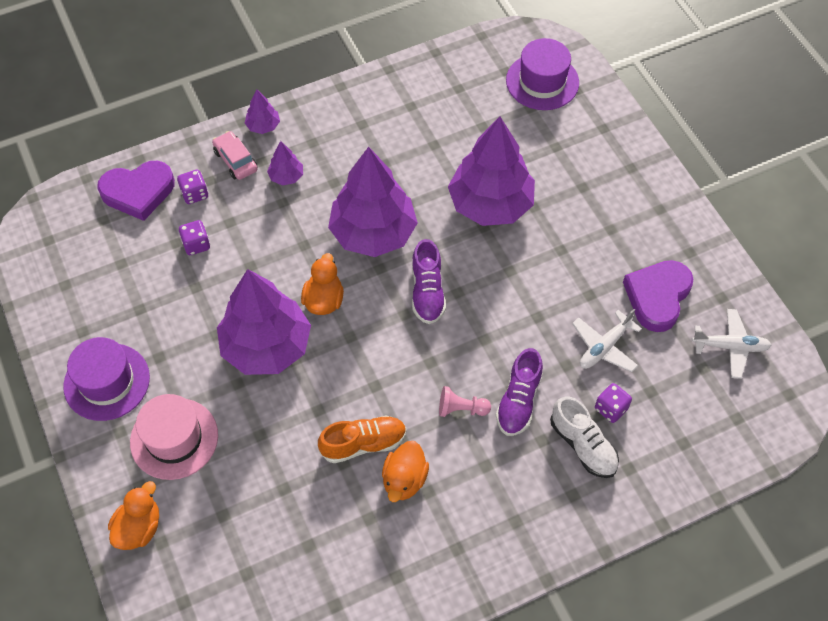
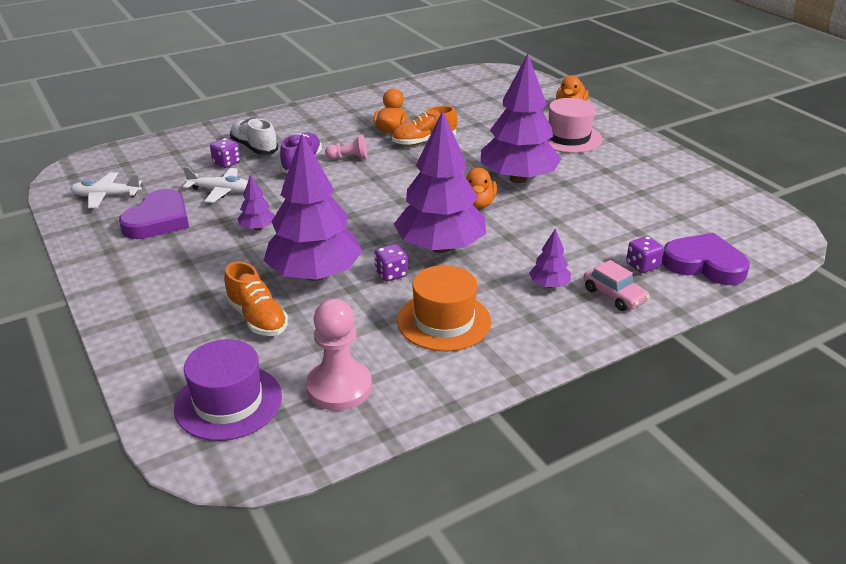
camera: 175 degrees right, 25 degrees down
(107, 382) = (639, 157): purple hat -> none
(138, 192) = (704, 264): purple heart -> purple heart turned 45 degrees clockwise
(196, 244) = (616, 231): purple dice -> purple dice (391, 274)
(263, 126) = (599, 329): purple tree -> purple tree (257, 228)
(383, 143) = (444, 321): none -> orange hat
(427, 292) = (380, 213): purple shoe -> none
(466, 88) = (339, 387): none -> pink pawn
(534, 157) = (257, 318): none -> orange shoe
(604, 347) = (221, 191): white plane -> white plane turned 60 degrees clockwise

